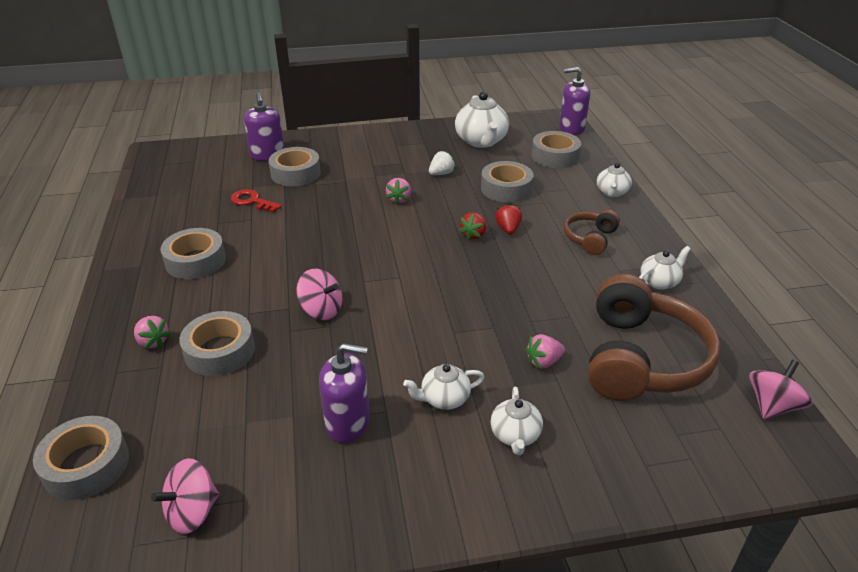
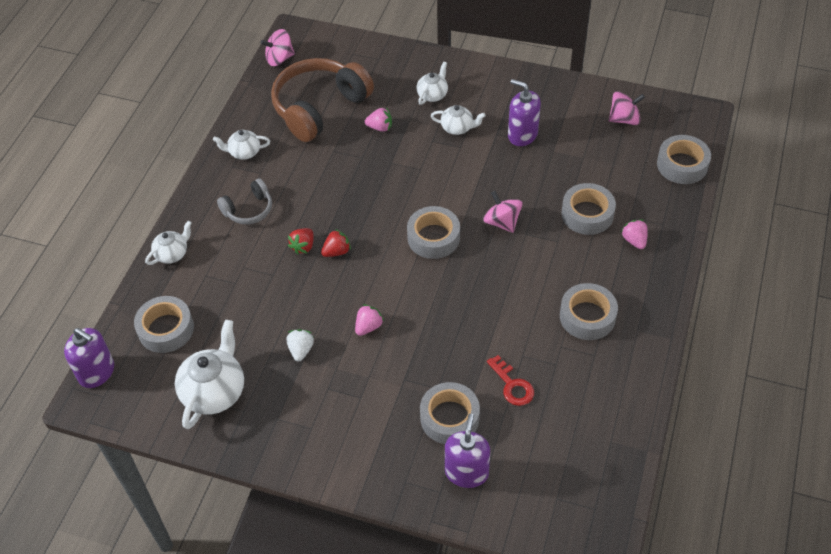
camera: 150 degrees left, 15 degrees up
(441, 173) = (301, 350): white strawberry -> white strawberry turned 105 degrees clockwise
(506, 189) = (259, 299): grey tape -> grey tape (433, 237)
(590, 238) = (249, 210): brown headphones -> grey headphones

